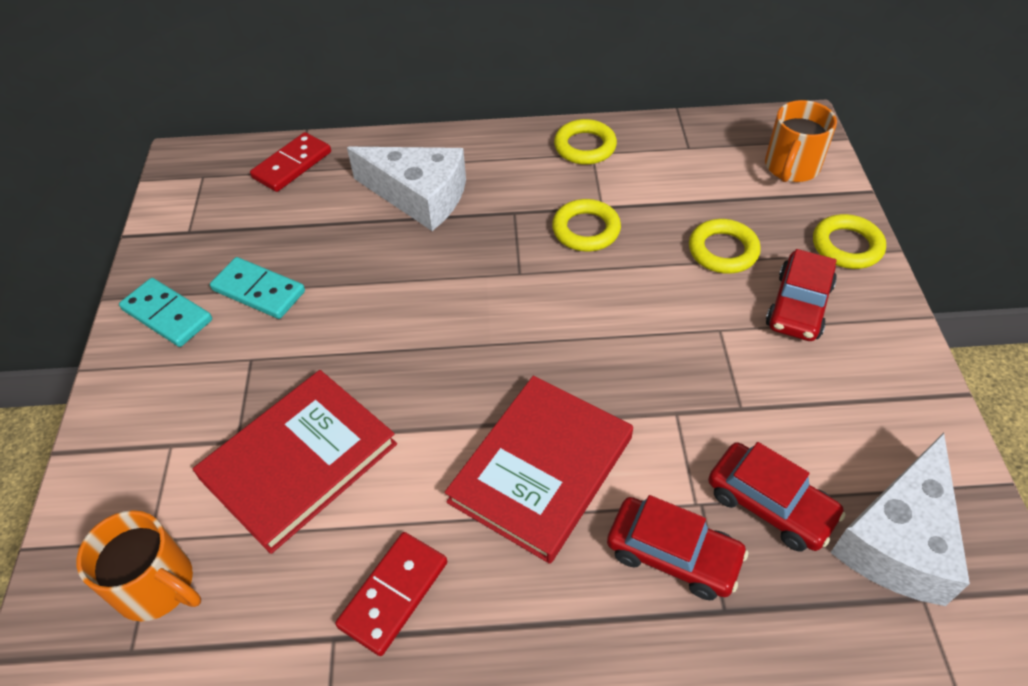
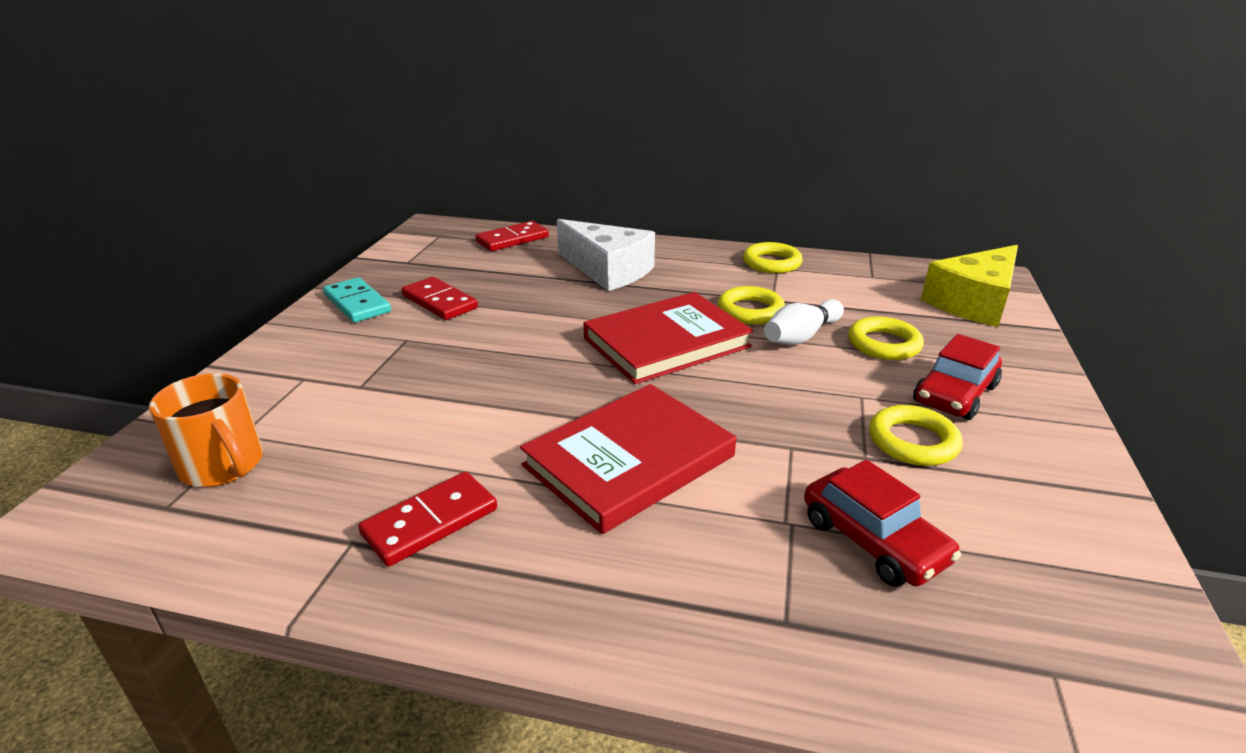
camera: 15 degrees right, 20 degrees down
(259, 291) = (440, 302): turquoise domino -> red domino
(299, 461) = (403, 410): red book -> red book (667, 342)
(645, 257) = (801, 336): none -> white bowling pin
(673, 554) = (742, 558): red car -> none
(791, 167) = (974, 302): orange mug -> yellow cheese
(846, 246) = (1021, 361): yellow ring -> yellow ring (913, 441)
(899, 539) = (1031, 607): white cheese -> none

